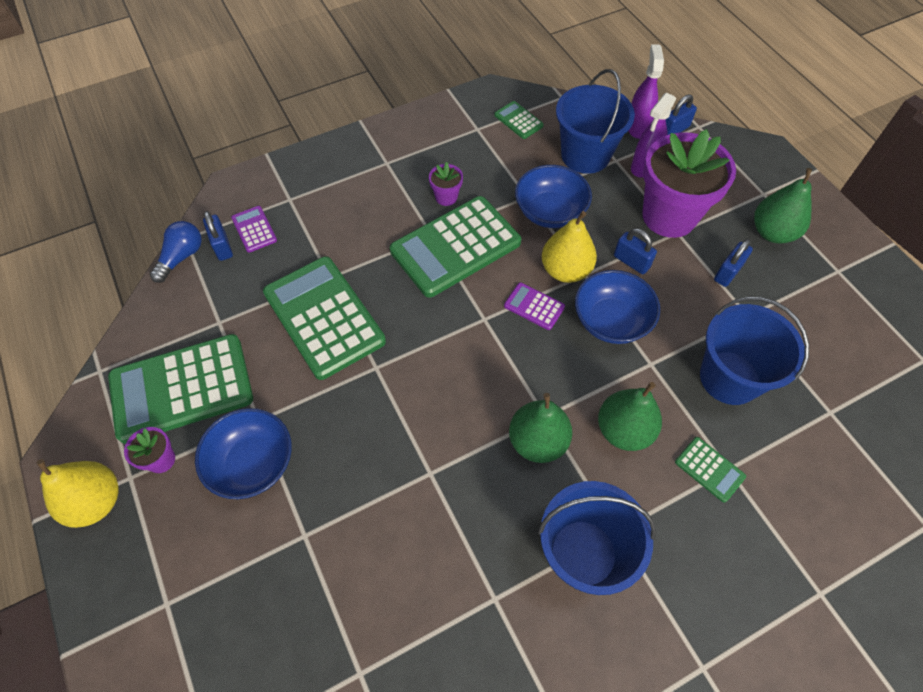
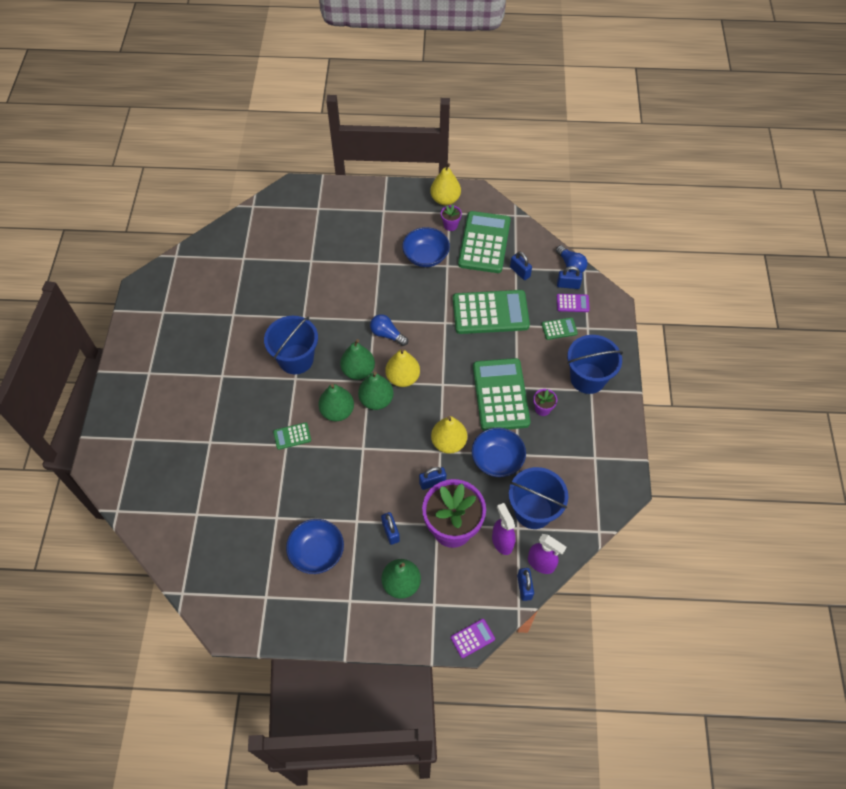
camera: 120 degrees right, 0 degrees up
(224, 313) = (520, 272): none -> blue padlock
(446, 437) = (387, 334): none -> blue light bulb
(508, 373) = (403, 378): none -> yellow pear
(518, 120) = (589, 488): green calculator -> green calculator (559, 329)
(534, 306) = (435, 412): purple calculator -> purple calculator (472, 638)
(568, 388) = (376, 400): none -> green pear
(611, 321) = (401, 445): blue bowl -> blue bowl (317, 552)
(729, 378) = (329, 481): blue bucket -> blue bucket (587, 378)

